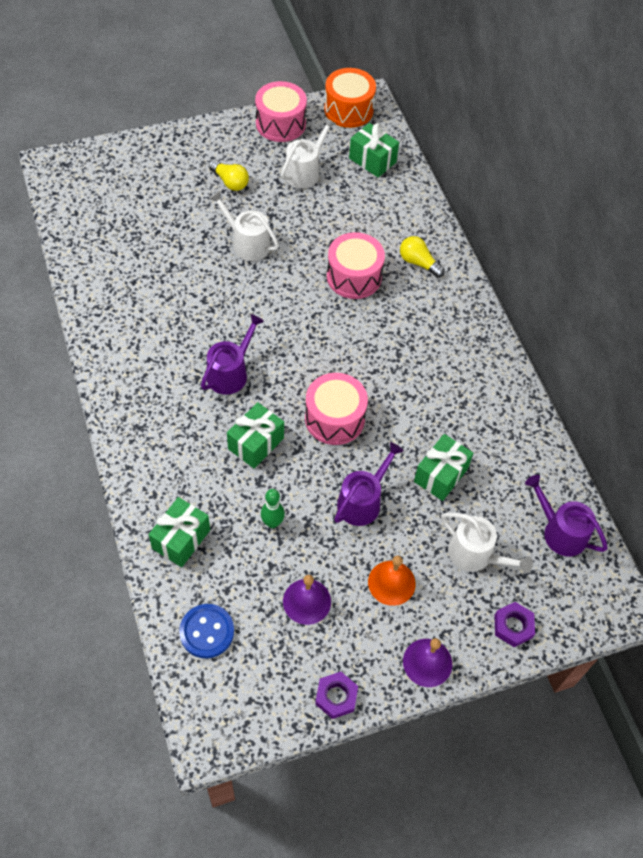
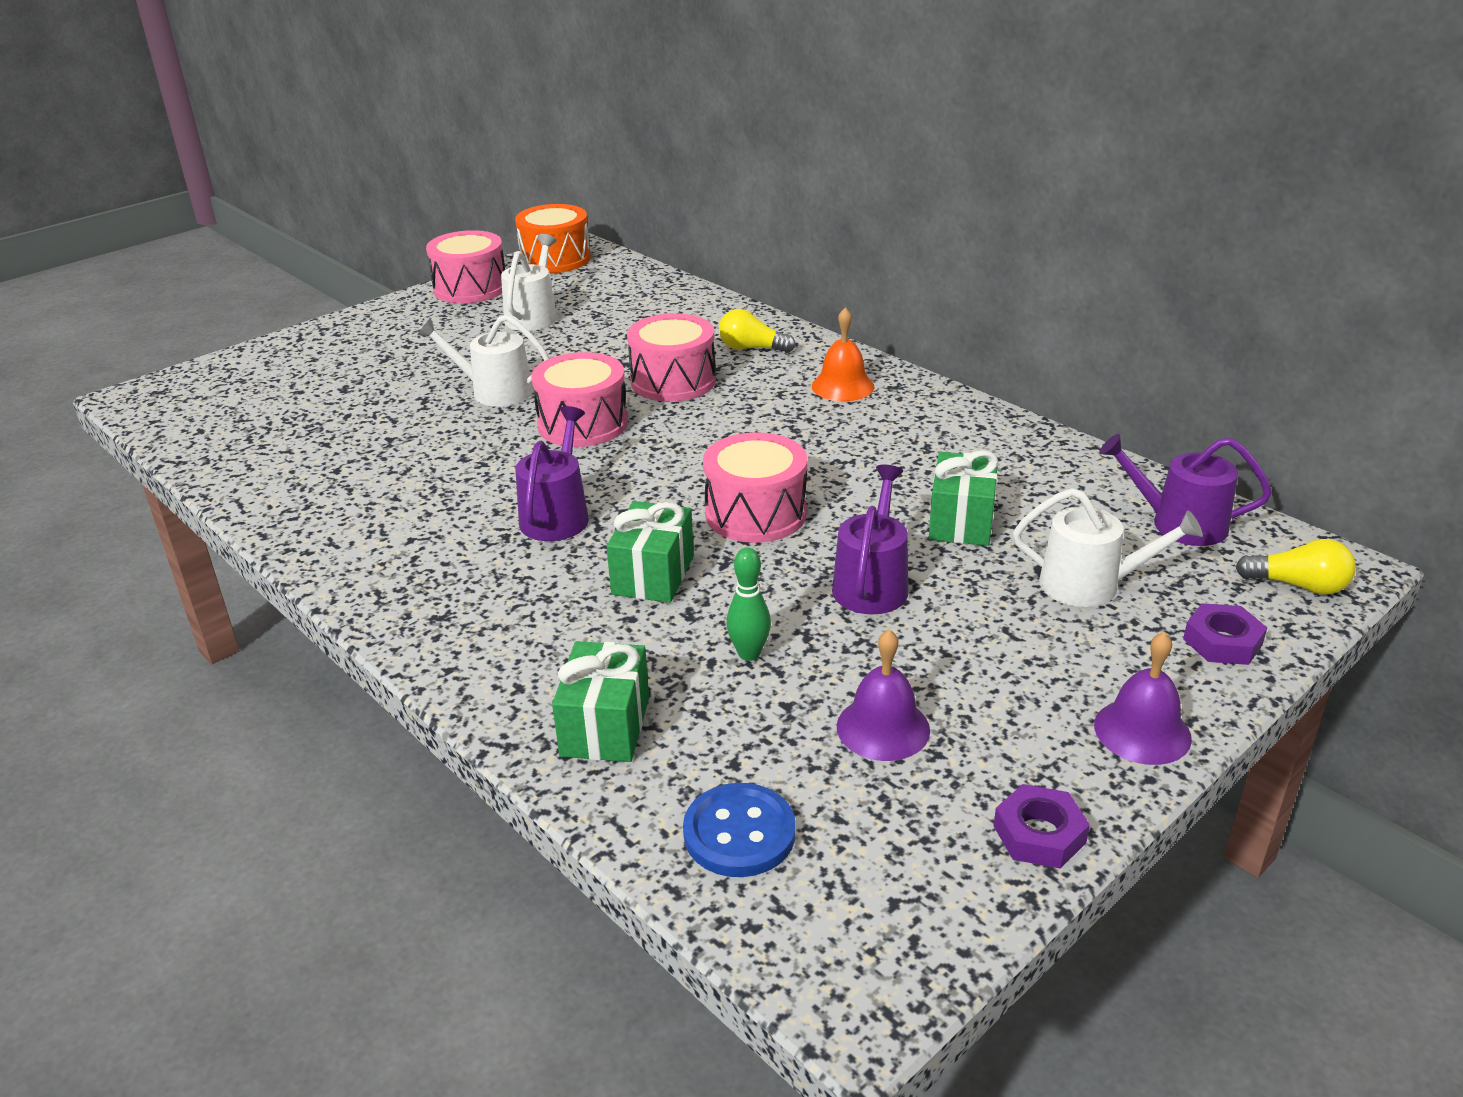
camera: 20 degrees left, 25 degrees down
(230, 182) = (431, 348): yellow light bulb -> yellow light bulb (1298, 586)
(282, 297) = (583, 424): none -> pink drum
(372, 160) = (619, 287): green gift -> none
(391, 582) = (997, 657): orange bell -> orange bell (842, 386)

